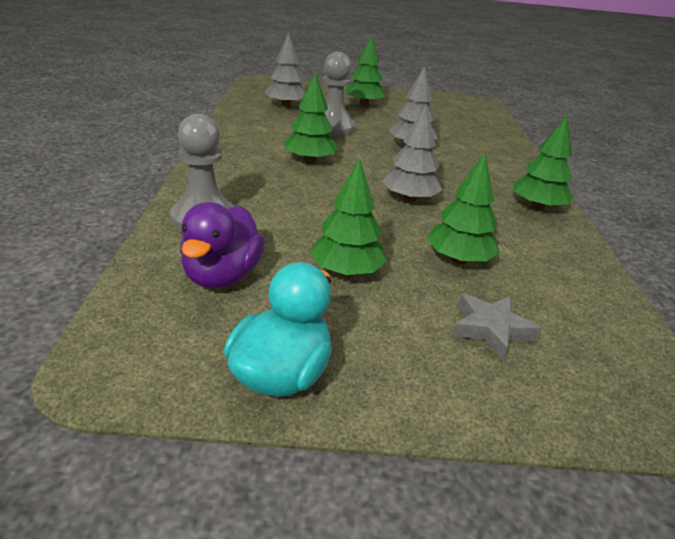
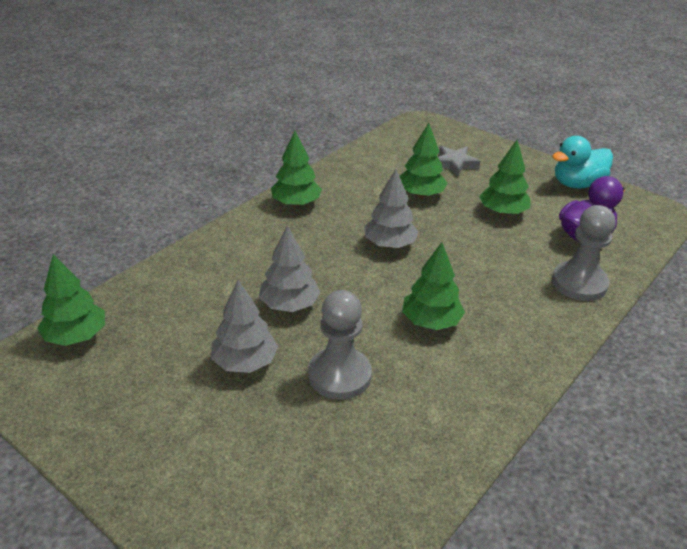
camera: 140 degrees left, 5 degrees up
(286, 106) = (346, 469): grey tree -> grey tree (245, 362)
(363, 104) = (213, 426): green tree -> green tree (76, 336)

